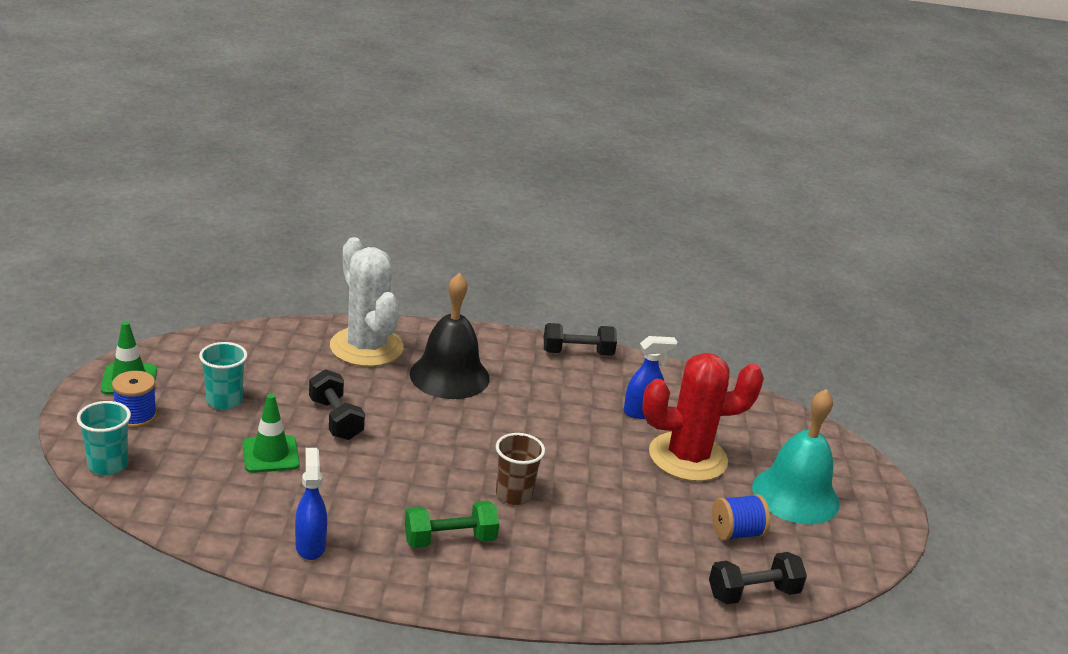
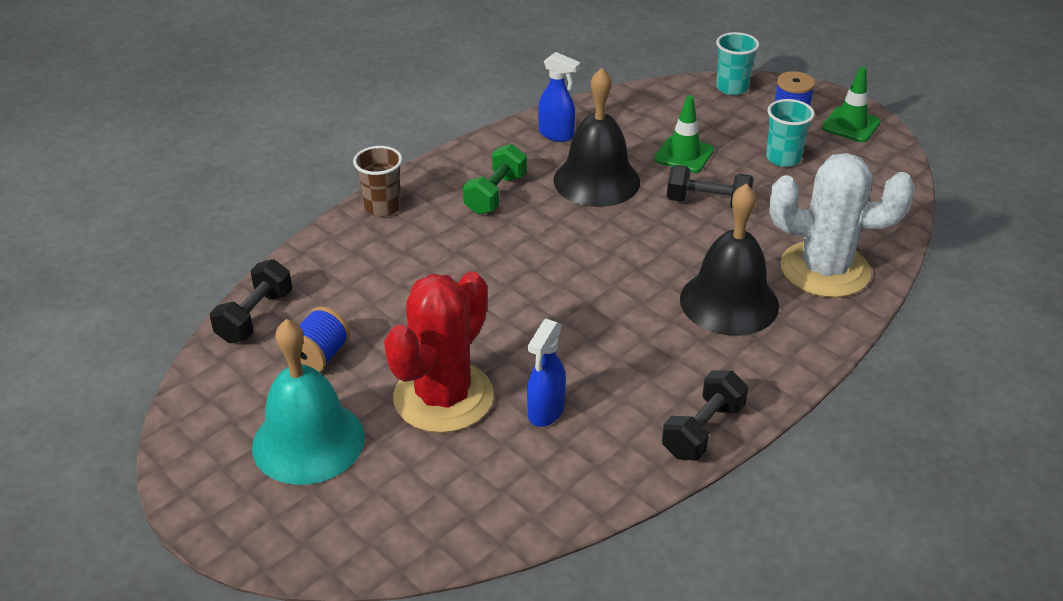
camera: 135 degrees right, 10 degrees up
(364, 489) = (596, 180): none -> black bell
(514, 494) = (511, 251): brown cup -> brown cup (382, 207)

